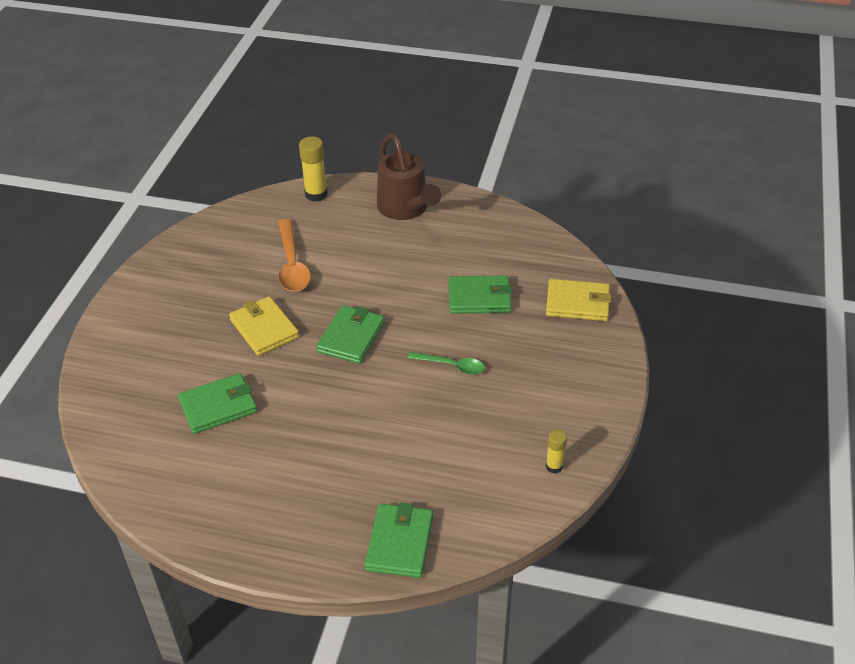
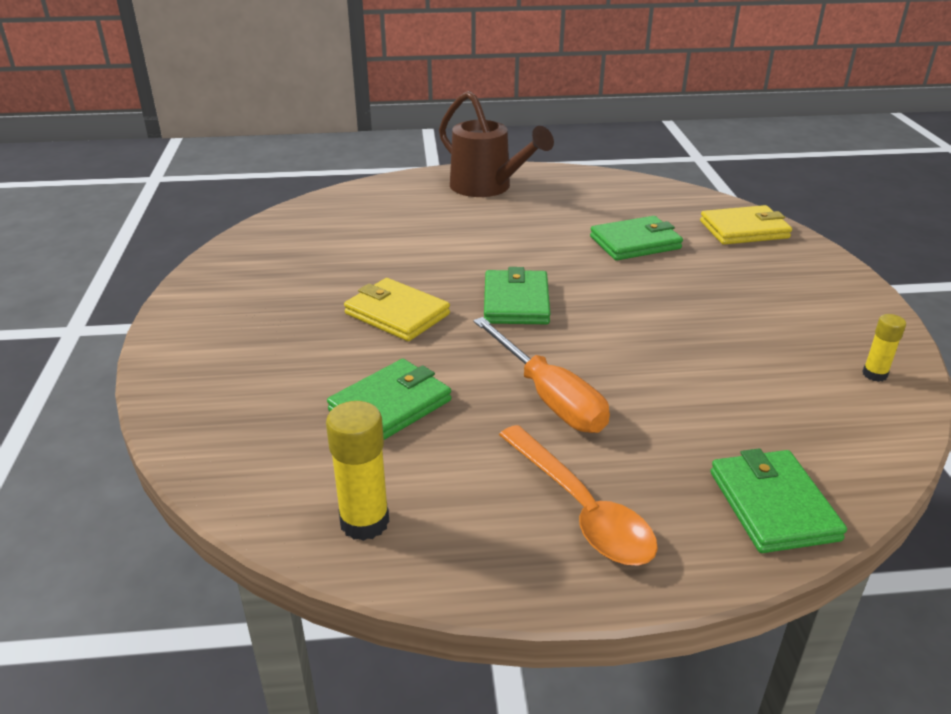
camera: 20 degrees left, 10 degrees down
(292, 264) = (389, 251): orange spoon -> orange spoon (580, 509)
(316, 194) = (374, 191): yellow glue stick -> yellow glue stick (364, 522)
(319, 426) = (548, 397): none -> orange screwdriver
(452, 366) = (661, 305): green spoon -> none

